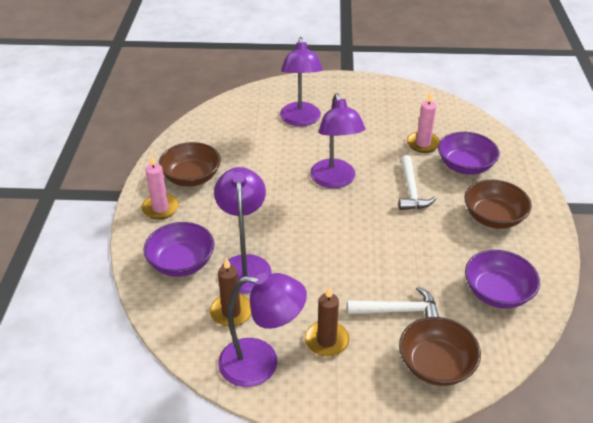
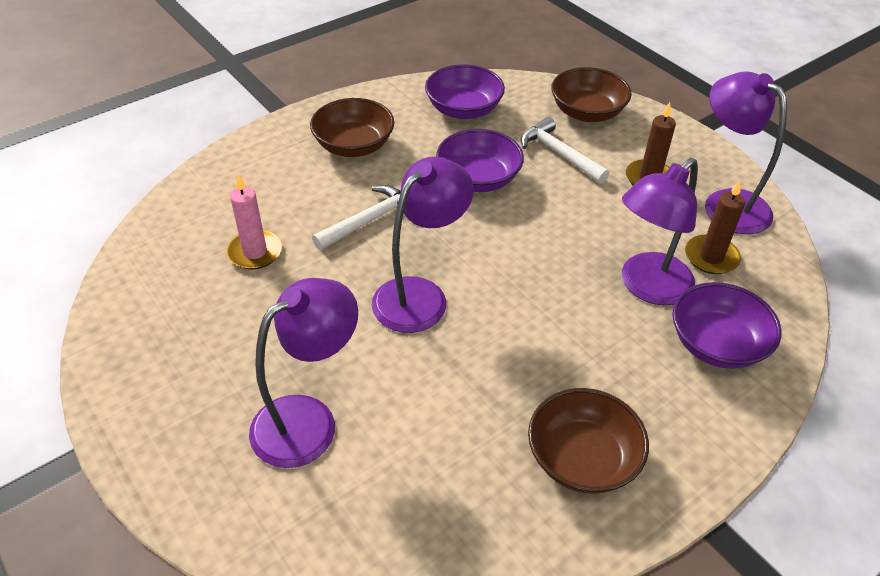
camera: 130 degrees left, 5 degrees up
(160, 208) = (676, 442): pink candle -> none
(465, 166) = (273, 198): purple bowl -> purple bowl (478, 179)

